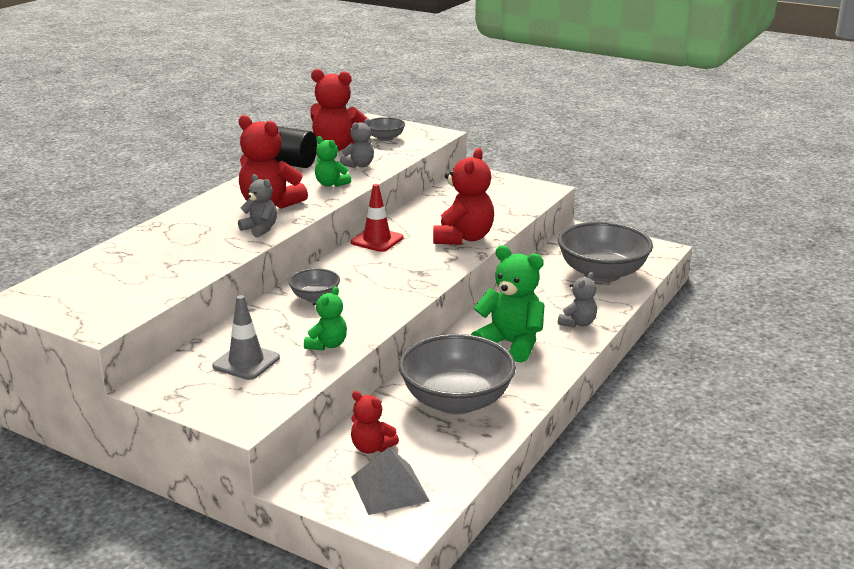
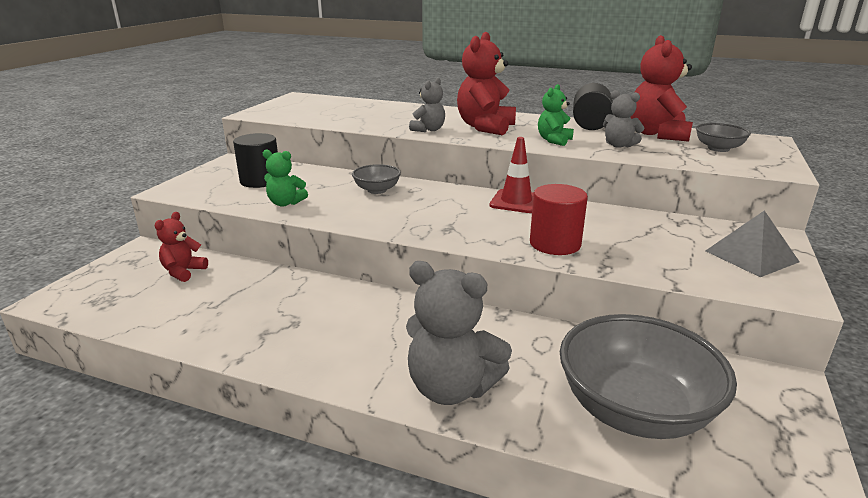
camera: 80 degrees right, 0 degrees up
(246, 362) = (260, 181): grey traffic cone -> black cylinder
(390, 488) = (114, 286): grey pyramid -> grey pyramid (751, 256)
(456, 401) = (253, 307): grey bowl -> none
(463, 238) = (555, 244): red teddy bear -> red cylinder
(511, 344) = (380, 334): green teddy bear -> none
(577, 323) = (451, 388): grey teddy bear -> grey teddy bear, size x1.78

